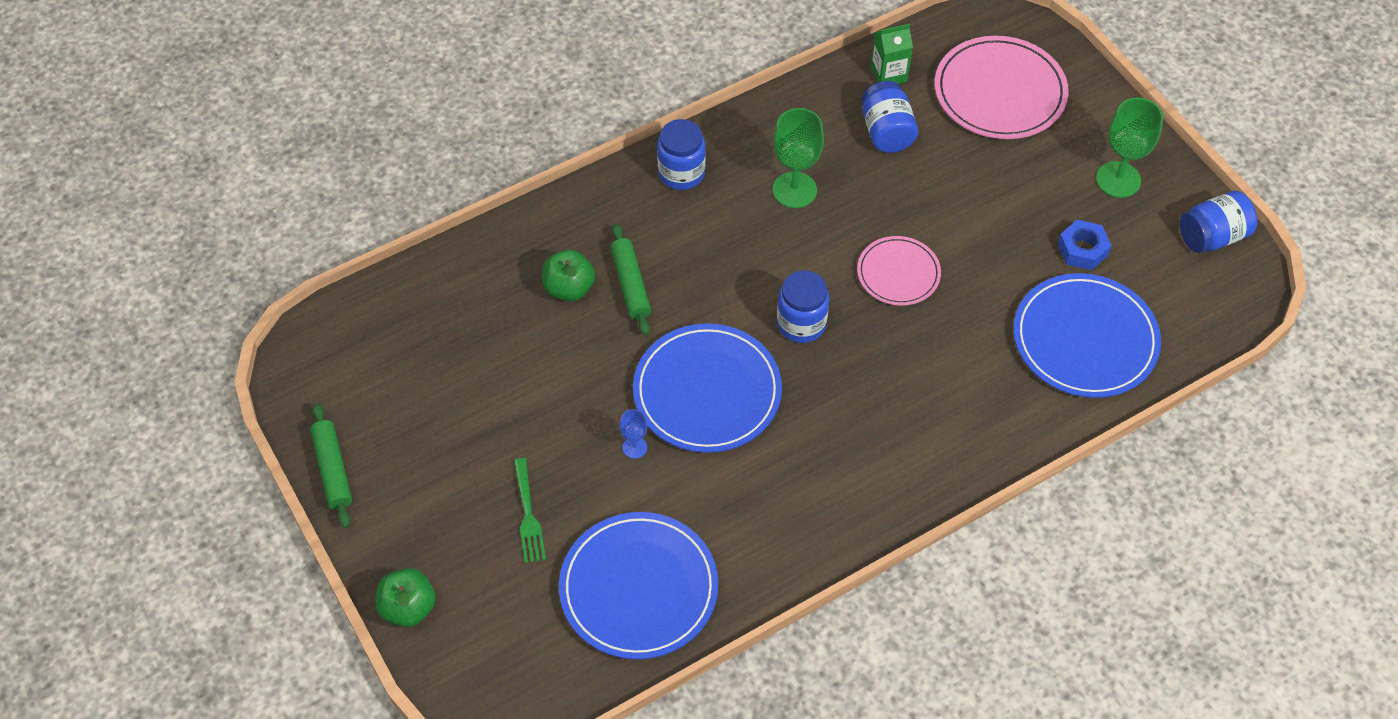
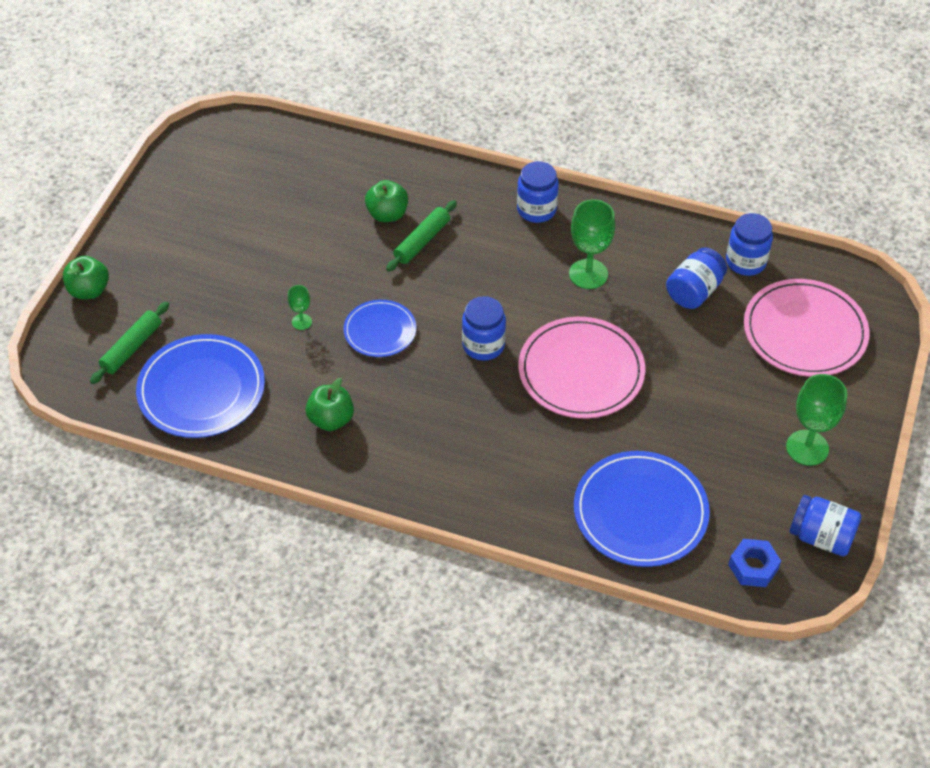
camera: 50 degrees right, 5 degrees down
(333, 470) = (150, 195): green rolling pin -> green rolling pin (131, 348)
(528, 514) = (204, 302): green fork -> none
(634, 447) = (302, 322): blue goblet -> green goblet
(707, 391) = (380, 331): blue plate -> blue plate, size x0.59
(776, 502) = (331, 419): none -> green apple
(889, 74) = (746, 262): green carton -> blue jar
(898, 273) = (581, 371): pink plate -> pink plate, size x1.70
(1082, 249) = (718, 463): blue nut -> blue nut (753, 567)

